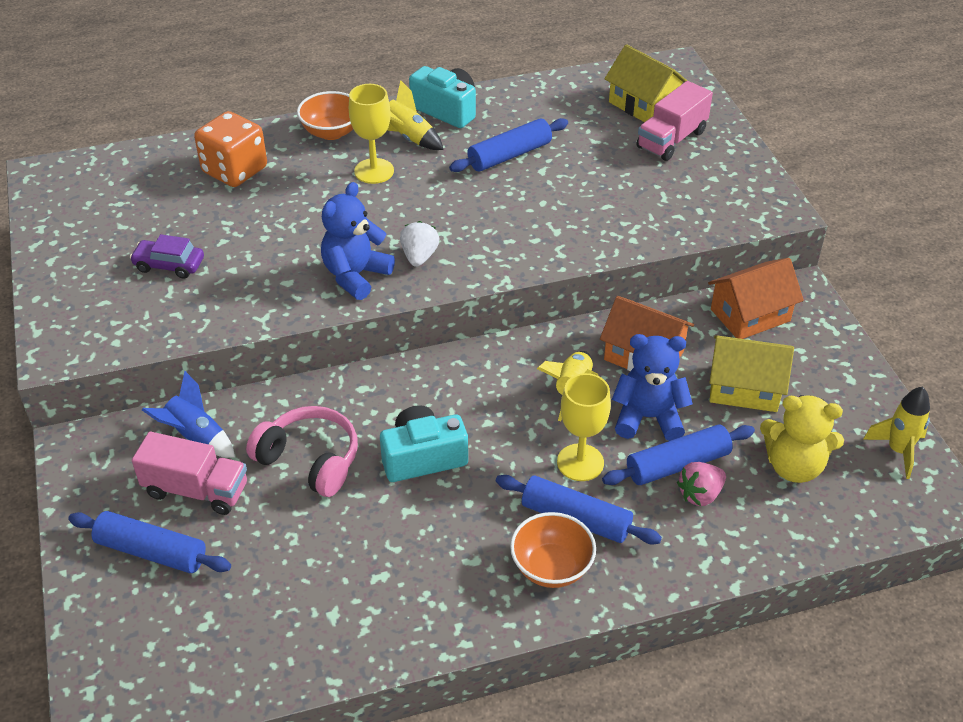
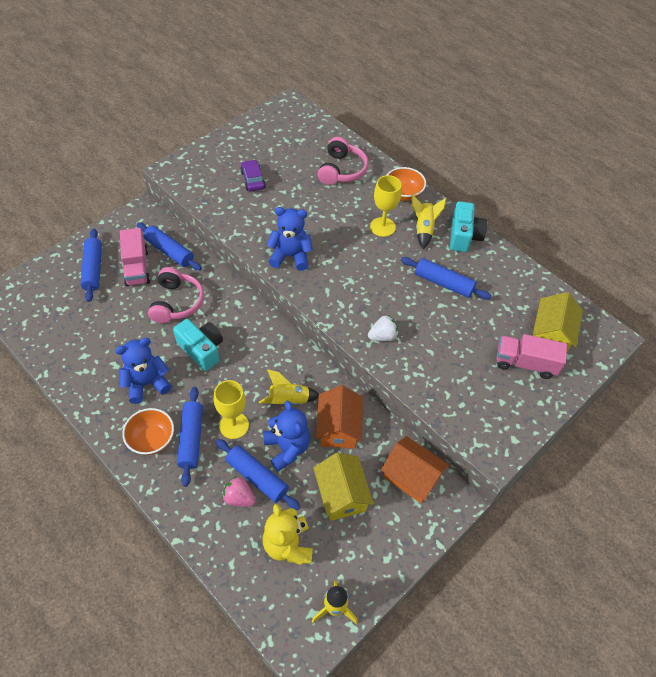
camera: 60 degrees right, 10 degrees up
(195, 437) = (169, 251): blue rocket -> blue rolling pin
(235, 170) = (341, 170): orange dice -> pink headphones
(419, 256) = (323, 277): white strawberry -> white strawberry (383, 336)
(444, 544) = (146, 383): none -> blue teddy bear

